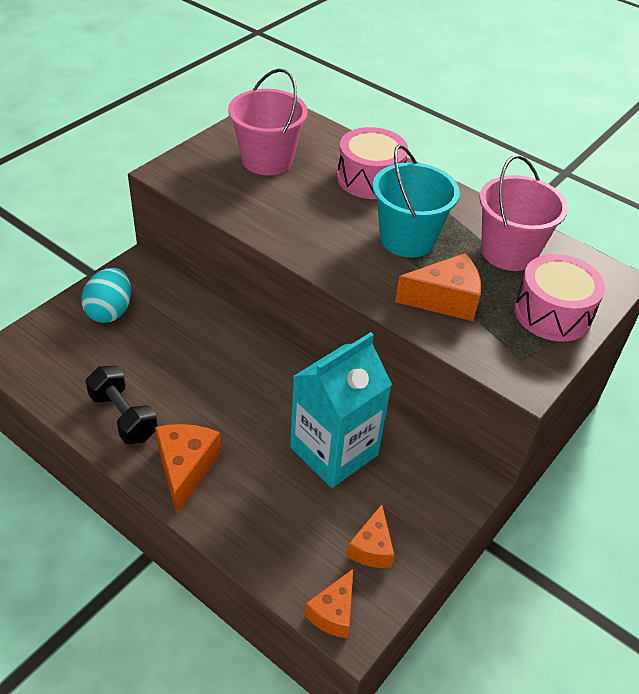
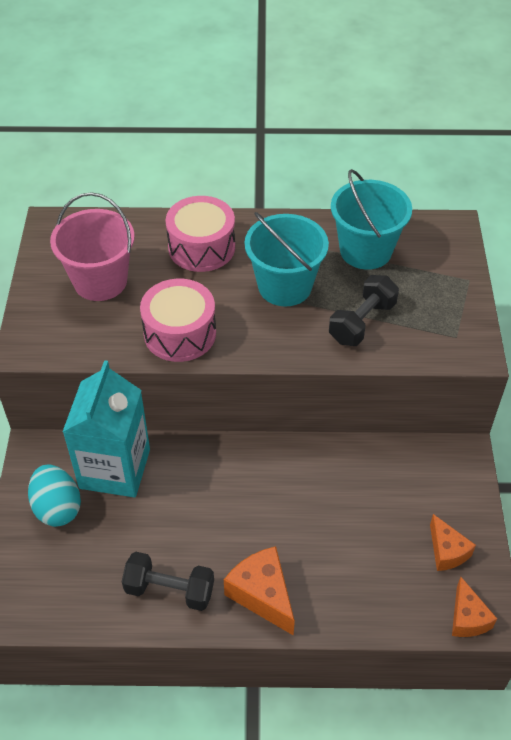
camera: 35 degrees left, 5 degrees up
(334, 451) = (352, 497): turquoise carton -> turquoise carton (115, 468)
(445, 300) = (362, 322): orange cheese -> black dumbbell
(509, 252) = (365, 250): pink bucket -> turquoise bucket
(552, 313) = (441, 284): pink drum -> pink drum (180, 333)

